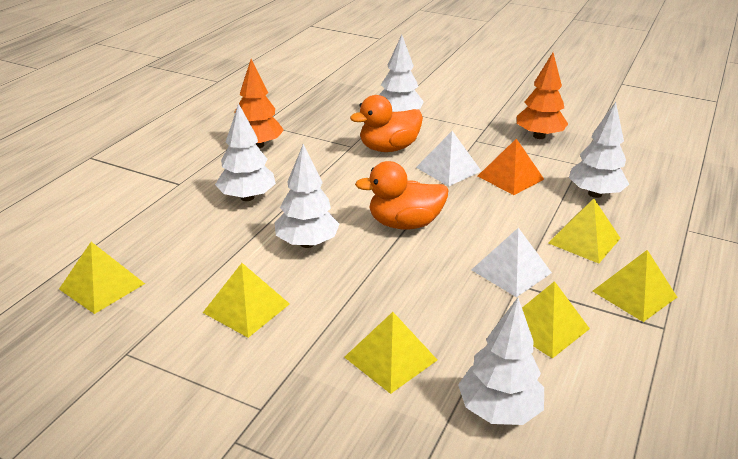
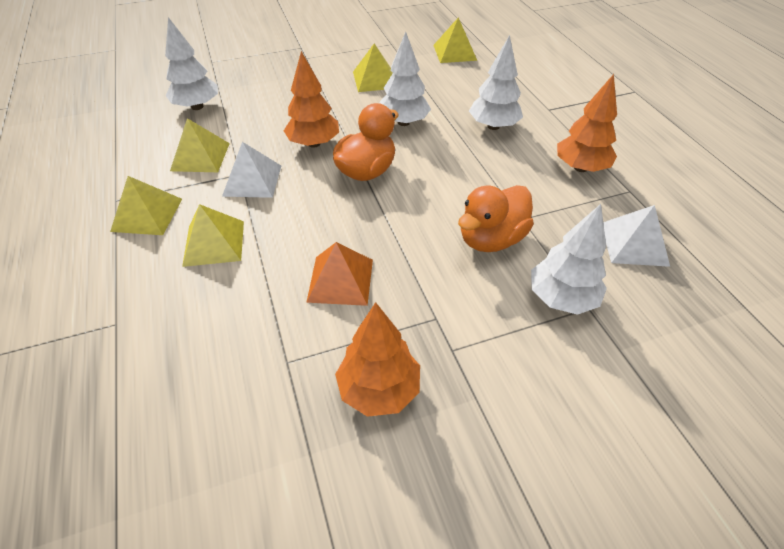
camera: 135 degrees right, 15 degrees up
(388, 148) = (491, 239): orange duck -> orange duck turned 150 degrees counterclockwise
(390, 358) = (273, 98): yellow pyramid -> none
(416, 273) = (314, 143): none -> orange tree
(448, 169) = (406, 250): white pyramid -> white pyramid (634, 243)
(594, 194) = (238, 315): white tree -> none

